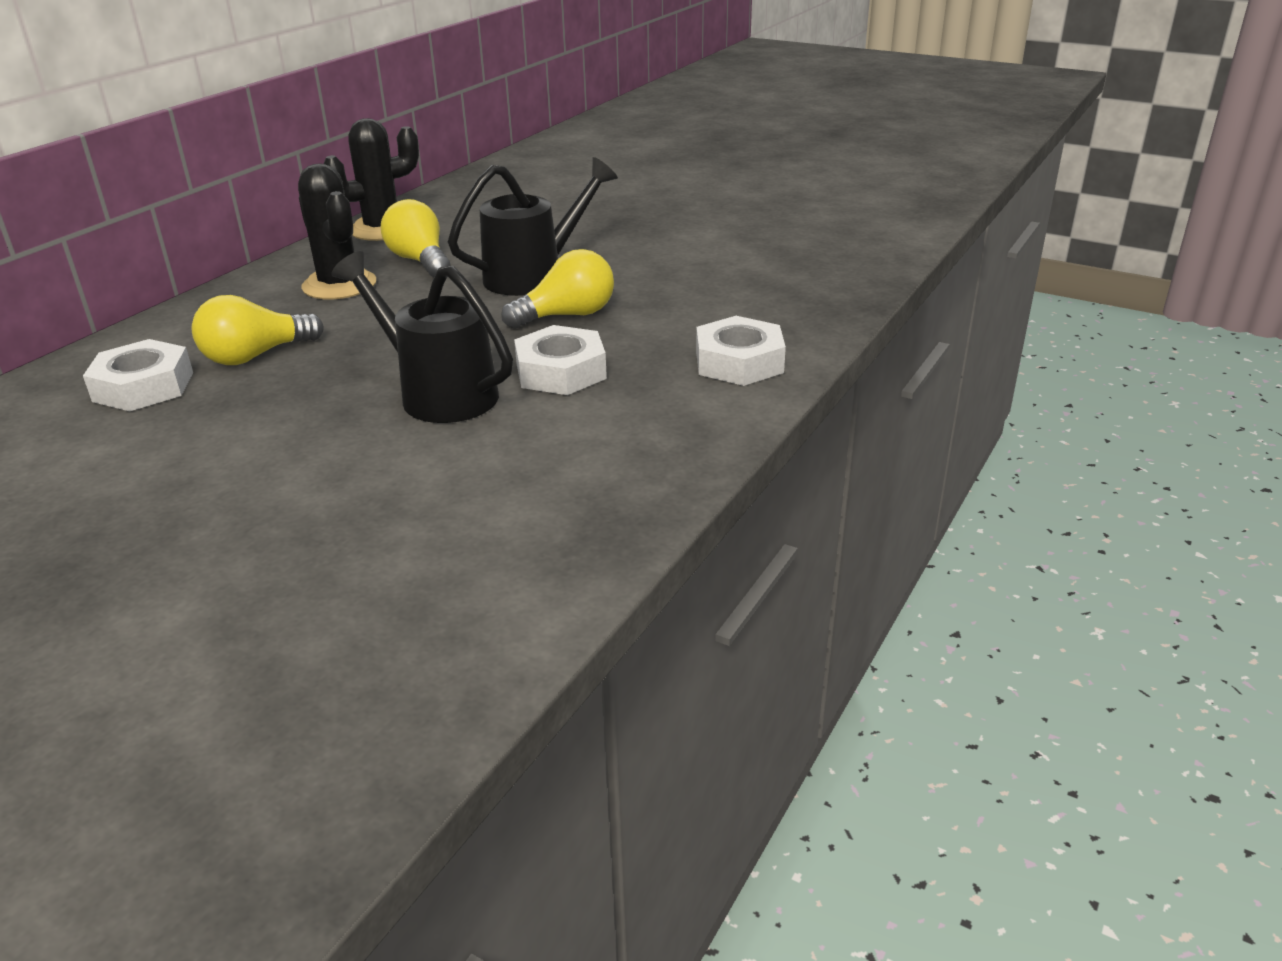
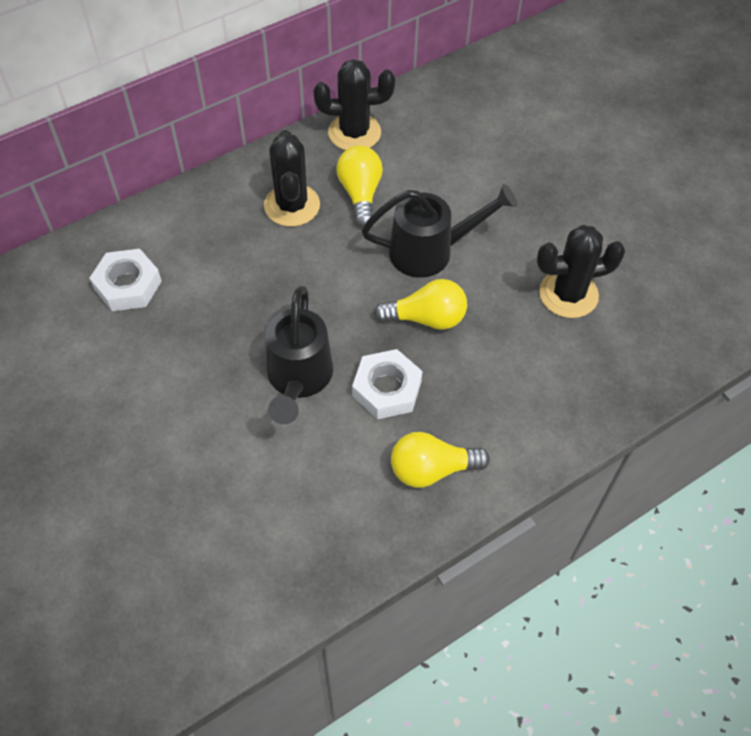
camera: 25 degrees right, 25 degrees up
(256, 356) = (205, 278): yellow light bulb -> yellow light bulb (431, 469)
(439, 393) = (298, 378): black watering can -> black watering can turned 150 degrees counterclockwise
(711, 265) = (568, 294): none -> black cactus
(739, 362) = (511, 434): white nut -> none

